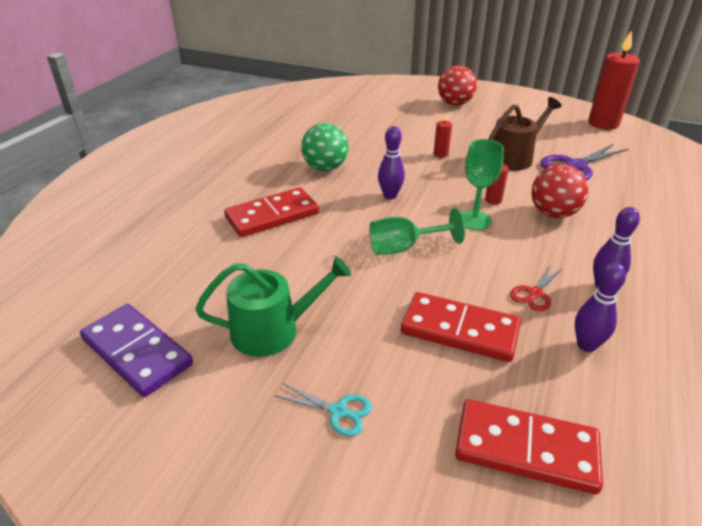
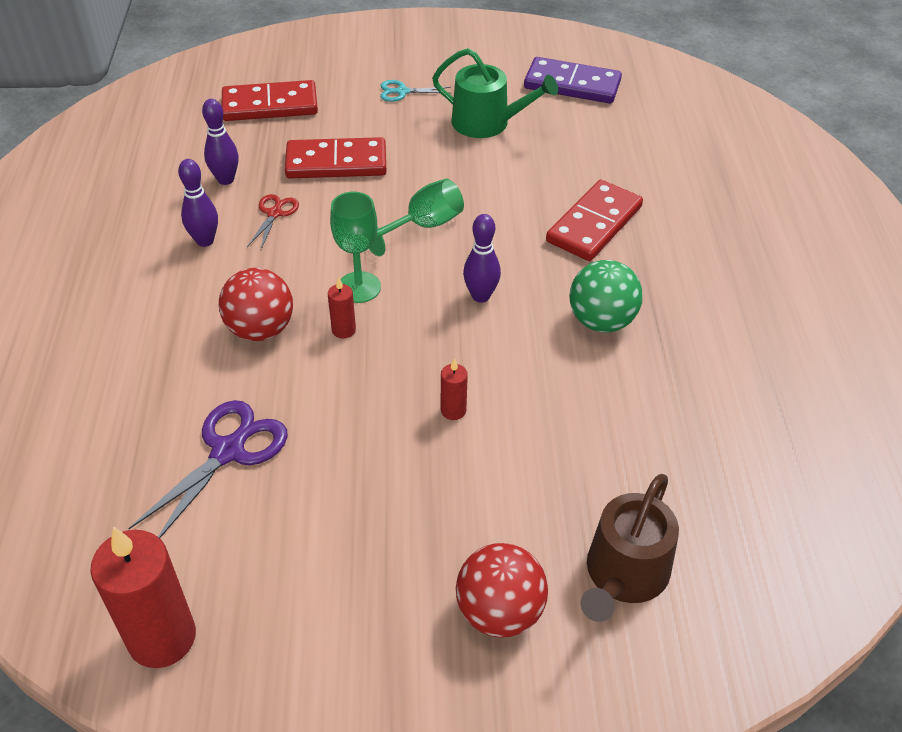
camera: 155 degrees right, 10 degrees up
(273, 330) = (487, 123): green watering can -> green watering can turned 120 degrees counterclockwise
(514, 157) = (332, 442): brown watering can -> brown watering can (623, 575)

